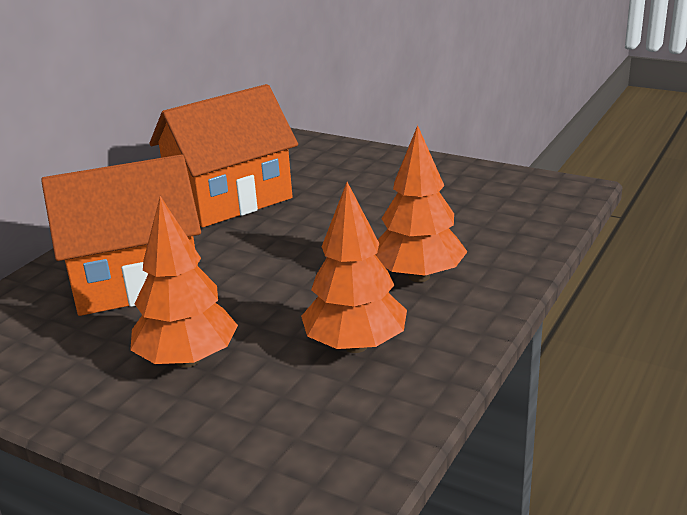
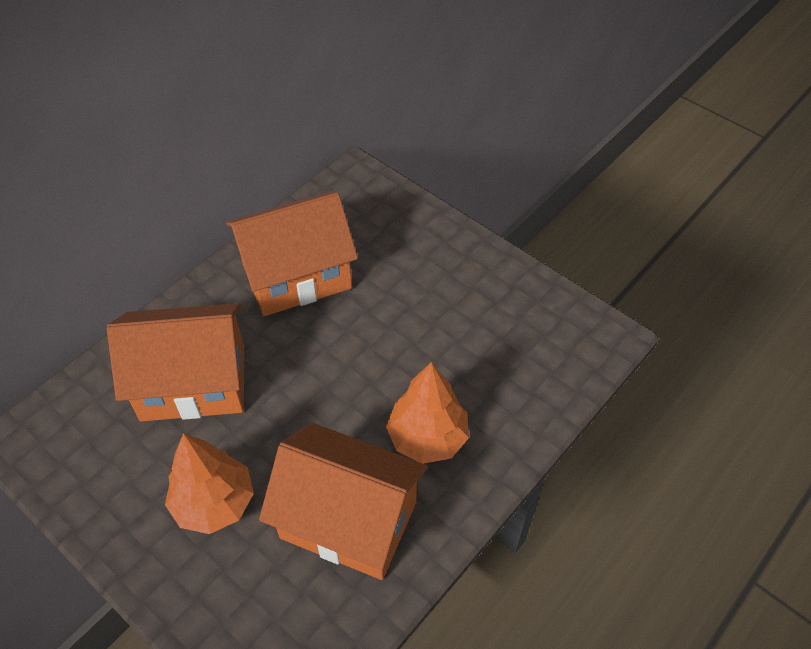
camera: 10 degrees right, 25 degrees up
(355, 346) = (348, 520): orange tree -> orange house

